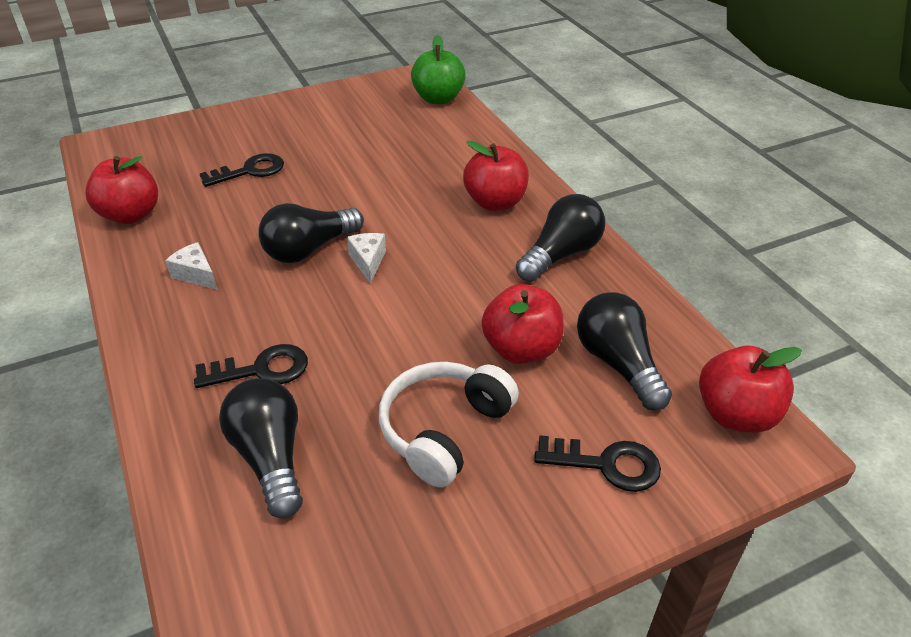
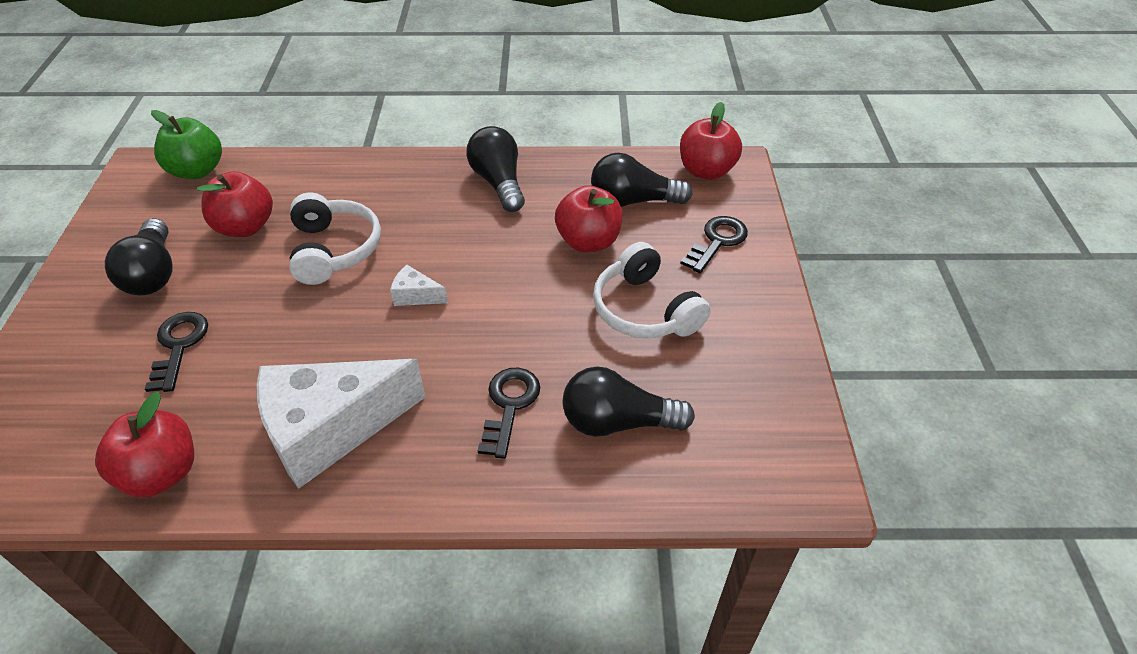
camera: 65 degrees left, 5 degrees up
(196, 274) = (330, 429): white cheese -> white cheese, size x2.46
(309, 249) = (363, 331): black light bulb -> black light bulb (153, 274)
(395, 196) = (334, 250): none -> white headphones
(495, 202) = (401, 192): red apple -> red apple (245, 227)

